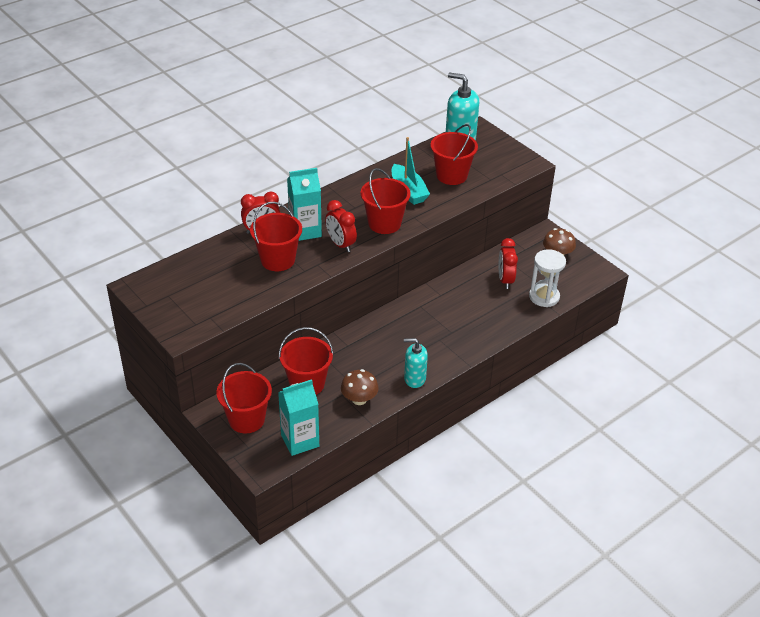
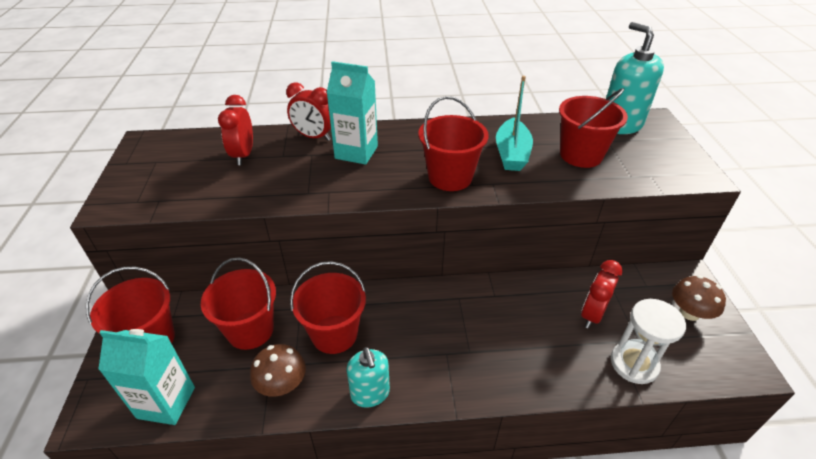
camera: 35 degrees right, 0 degrees up
(277, 260) = (295, 170): red bucket -> red bucket (334, 334)
(341, 244) = (377, 180): red clock -> red clock (243, 155)
(414, 379) = (370, 393): turquoise soap dispenser -> turquoise soap dispenser turned 150 degrees counterclockwise

